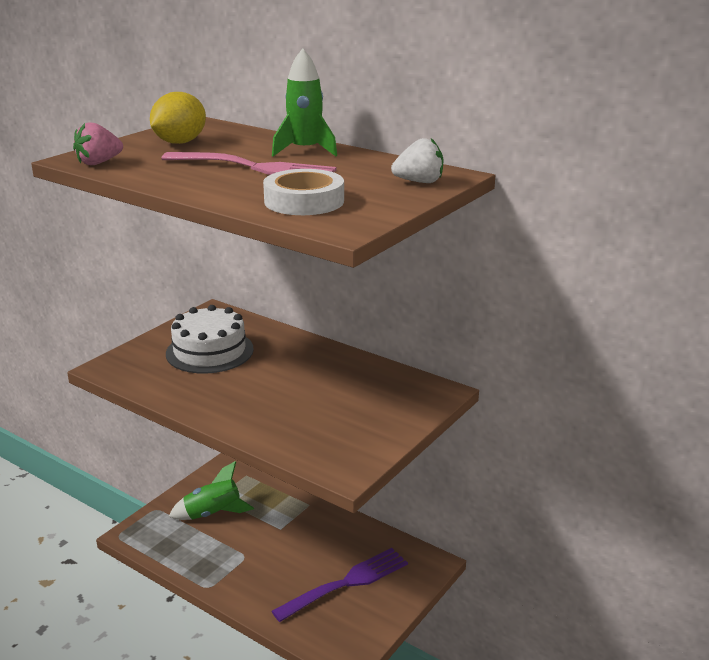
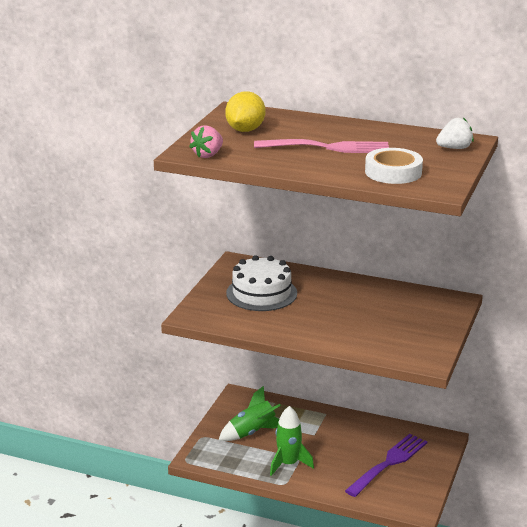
camera: 15 degrees left, 0 degrees up
(305, 151) = (347, 129): green rocket -> green rocket (288, 464)

